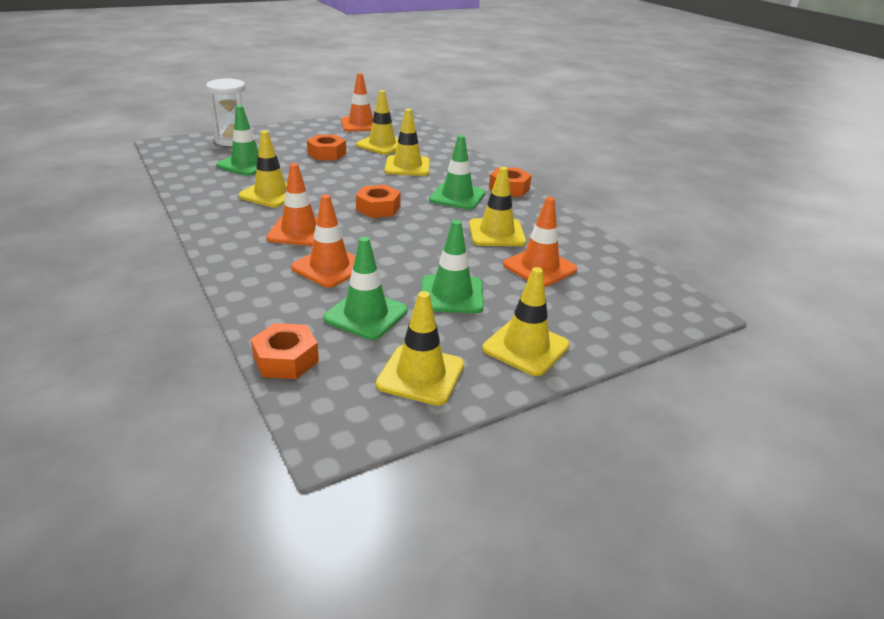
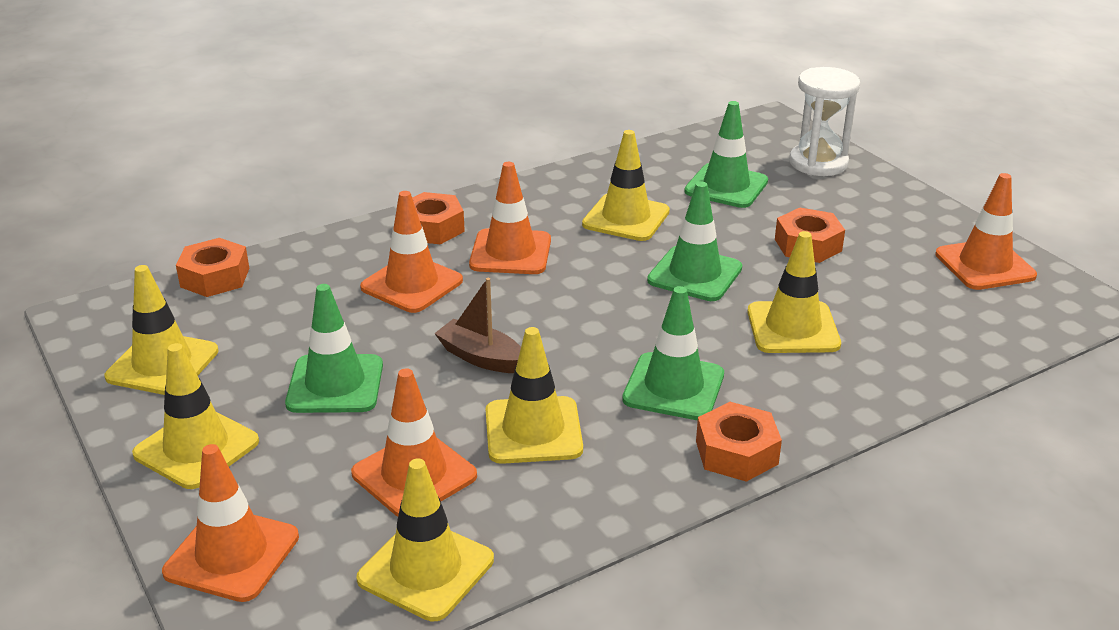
camera: 90 degrees right, 0 degrees up
(366, 315) = (294, 319): green traffic cone -> green traffic cone (695, 274)
(378, 208) = (601, 309): orange nut -> orange nut (432, 228)
(382, 145) = (888, 295): yellow traffic cone -> yellow traffic cone (426, 569)
(425, 245) = (481, 357): none -> brown boat
(623, 324) = (232, 554): none -> orange traffic cone

